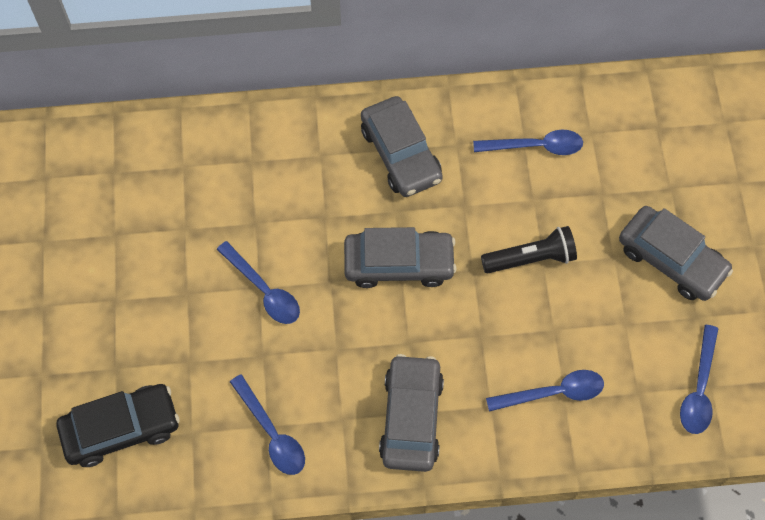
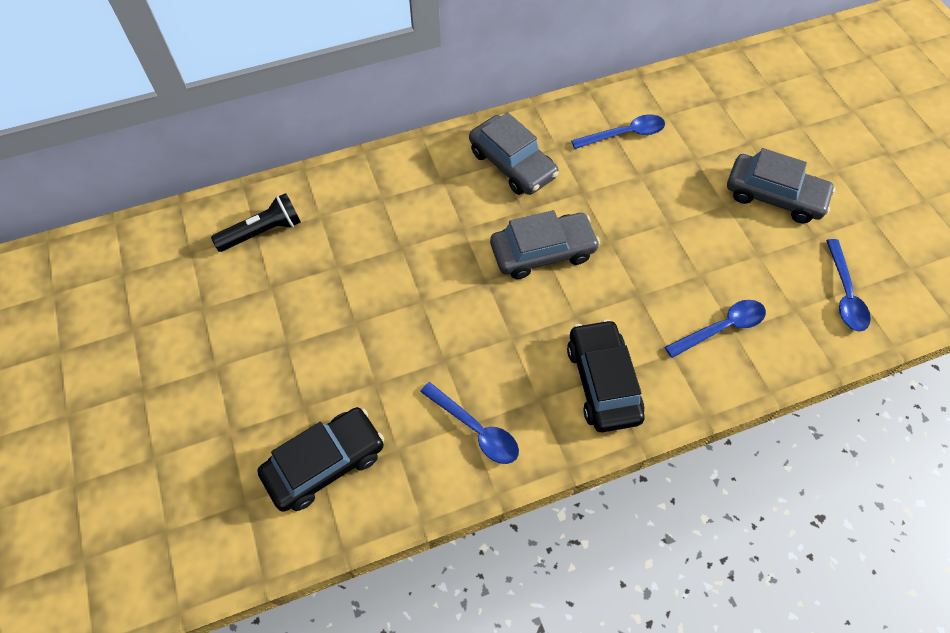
camera: 15 degrees left, 5 degrees down
(264, 290) = (427, 302): blue spoon -> none
(411, 418) = (602, 382): grey car -> black car
(531, 258) = (656, 221): black flashlight -> black flashlight (263, 232)

